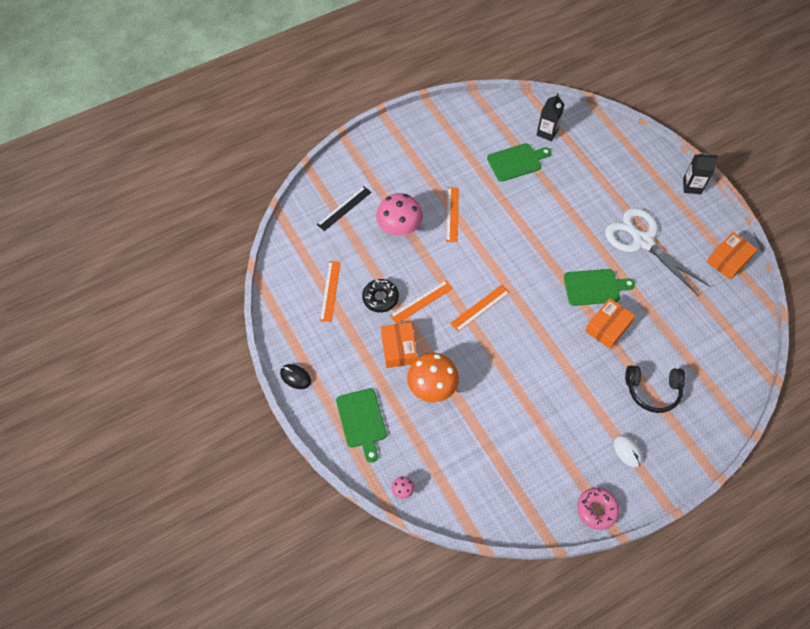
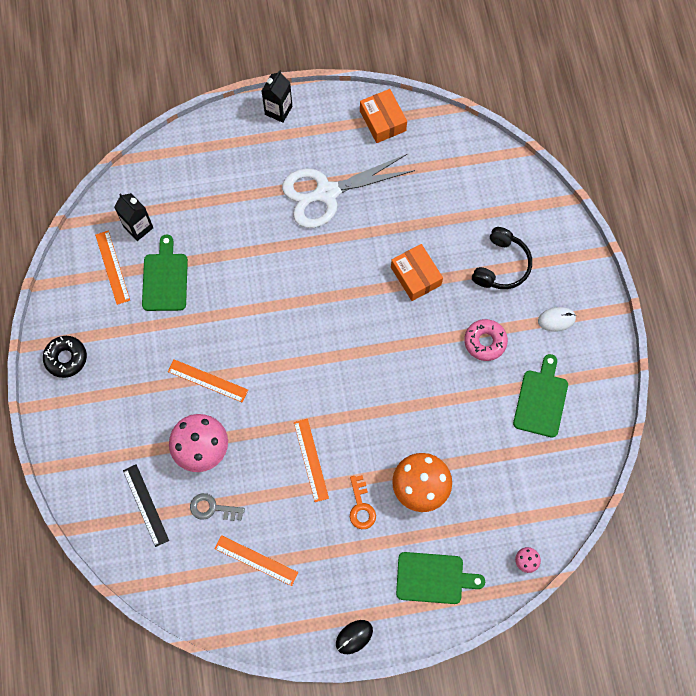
camera: 70 degrees left, 10 degrees up
(358, 250) = (212, 508): none -> grey key
(380, 298) = (288, 504): black donut -> black donut (66, 358)
(399, 349) = (361, 506): orange box -> orange key
(480, 308) = (343, 398): orange ruler -> orange ruler (112, 267)
(594, 287) = (363, 268): green cutting board -> green cutting board (541, 400)
(596, 510) = (605, 376): pink donut -> pink donut (485, 342)

